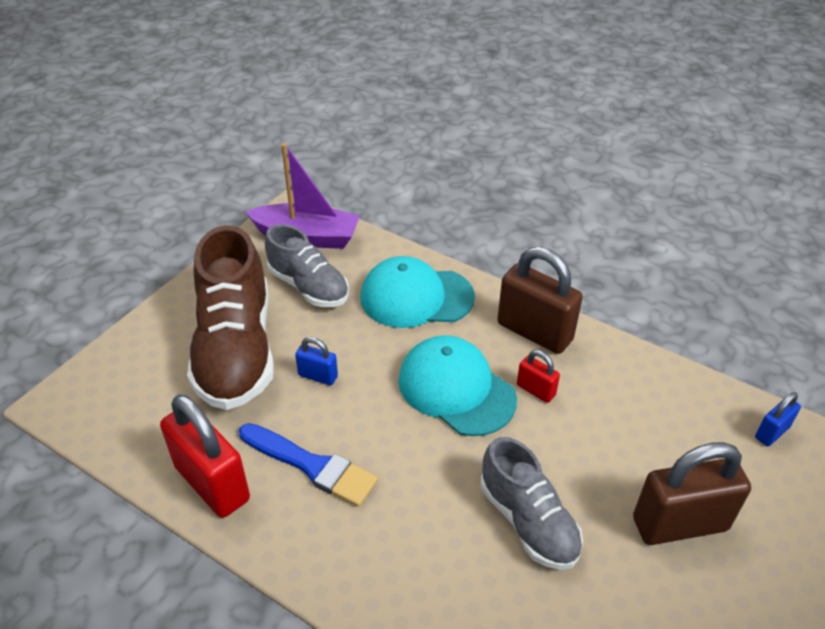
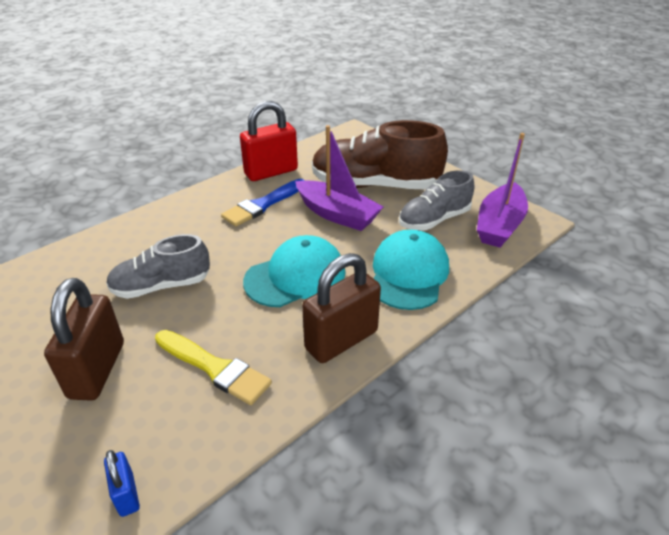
camera: 105 degrees right, 5 degrees down
(318, 376) = (337, 214): blue padlock -> purple boat
(535, 390) = (273, 322): red padlock -> none
(619, 418) = (215, 368): none -> yellow brush

